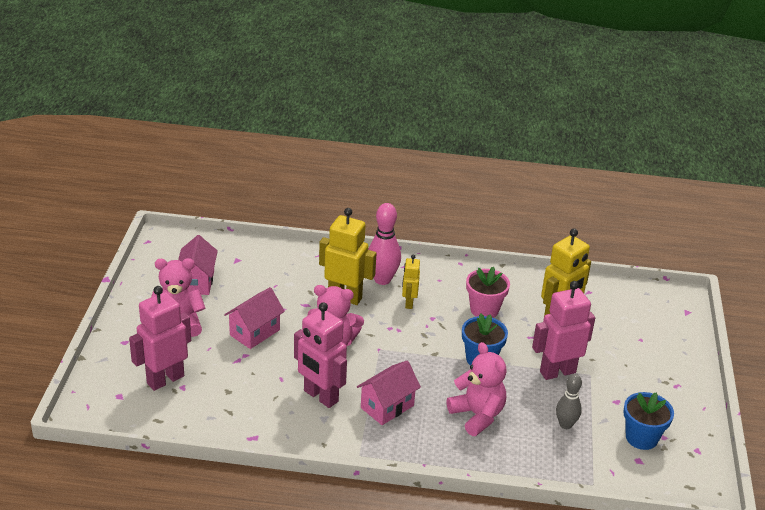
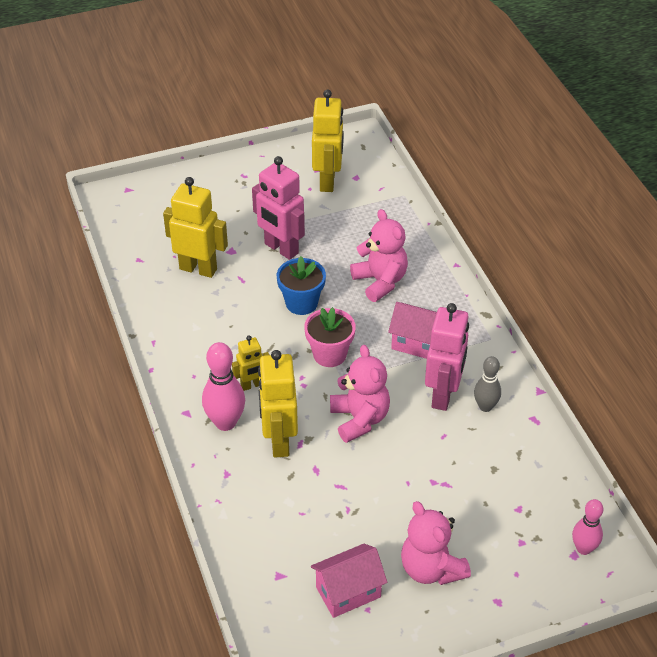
camera: 115 degrees left, 10 degrees up
(119, 403) = (583, 548): none -> pink bowling pin
(165, 379) = (521, 529): pink robot -> none
(255, 332) = (393, 491): pink house -> none
(477, 415) = (380, 281): pink teddy bear -> pink teddy bear turned 120 degrees clockwise
(484, 309) = (222, 324): pink flower pot -> pink flower pot (329, 354)
(565, 425) = (347, 226): grey bowling pin -> grey bowling pin (485, 406)
(641, 438) = (328, 181): blue flower pot -> yellow robot

